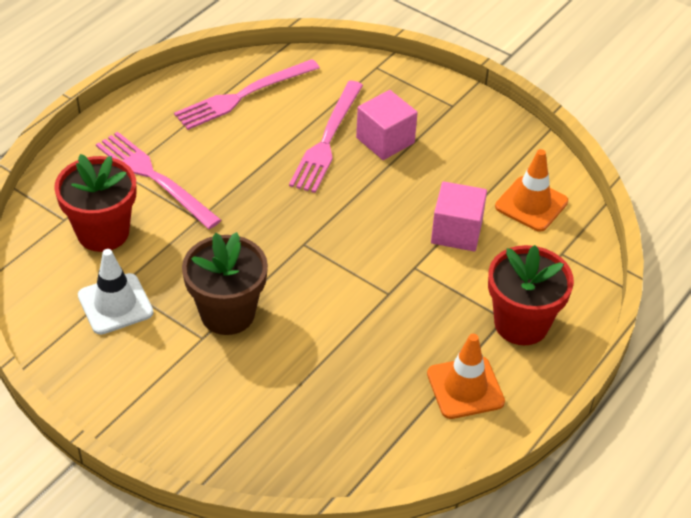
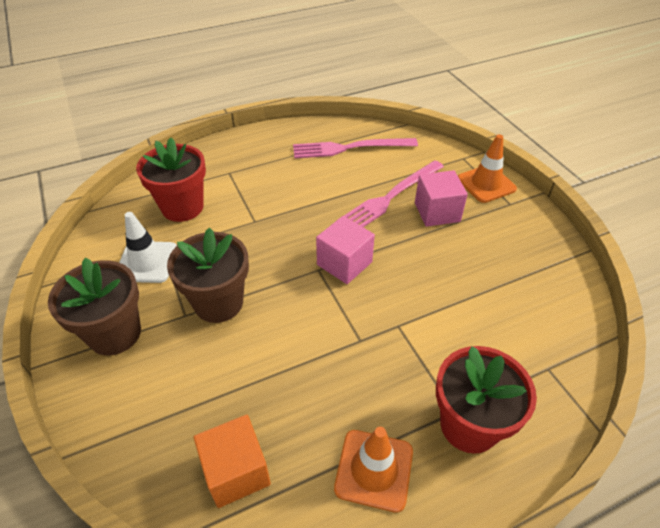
camera: 30 degrees right, 0 degrees up
(145, 382) = (115, 333): none -> brown flower pot
(154, 178) = (247, 182): pink fork -> none
(354, 437) = (236, 471): none -> orange cube
(456, 232) = (454, 308): pink cube -> pink cube (344, 263)
(531, 204) = (539, 309): orange traffic cone -> orange traffic cone (486, 184)

